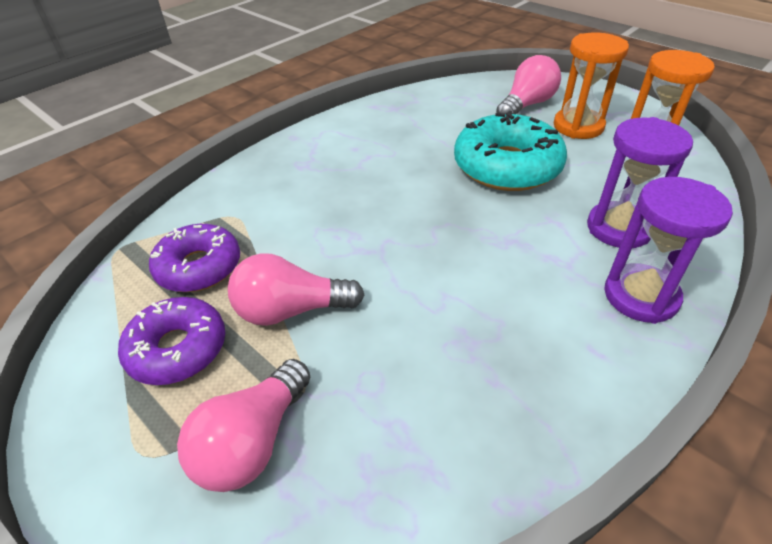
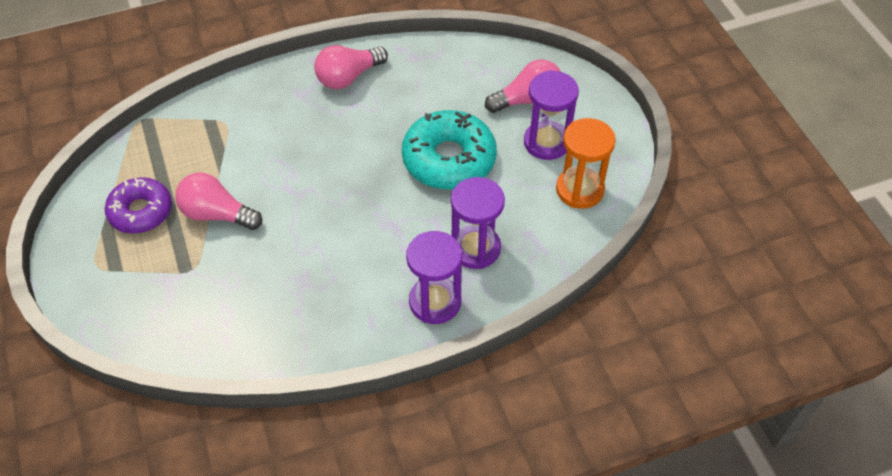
camera: 25 degrees right, 10 degrees up
(199, 267) = (181, 157): purple donut -> none
(253, 442) = (151, 284): pink light bulb -> pink light bulb (348, 77)
(578, 126) = (546, 142): orange hourglass -> purple hourglass

